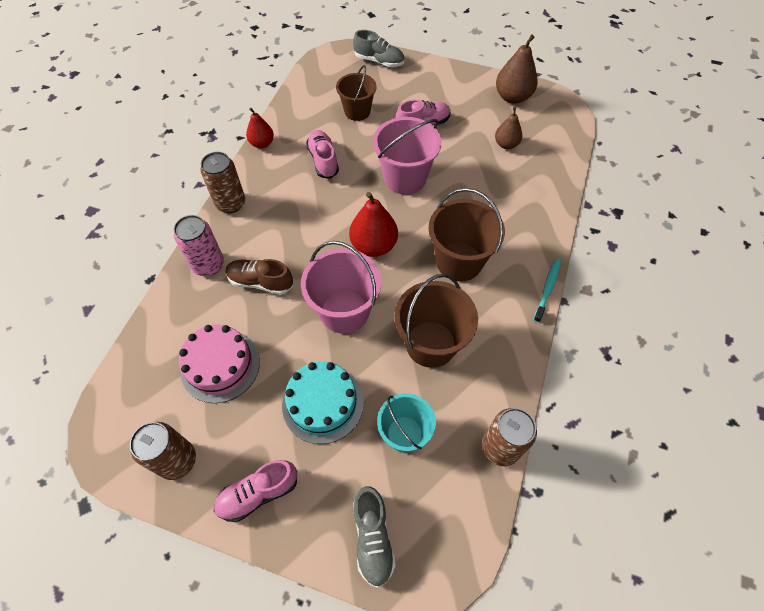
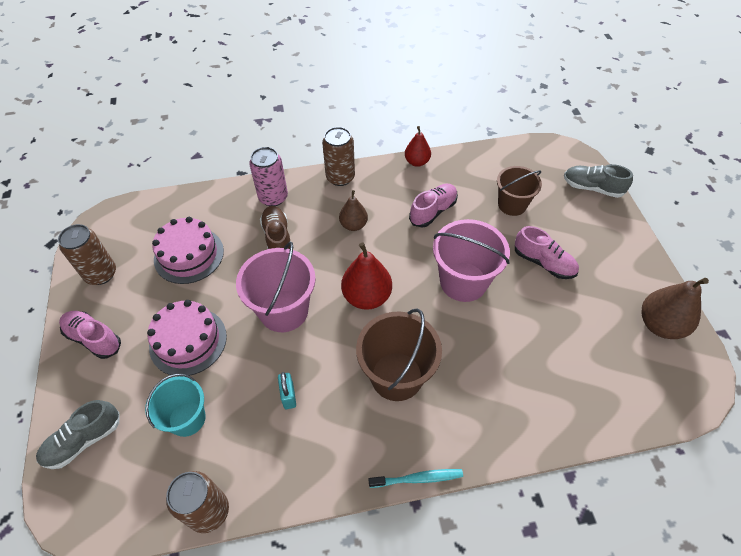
camera: 60 degrees right, 5 degrees down
(323, 403) = (188, 341): turquoise cake -> pink cake
(379, 61) = (592, 188): grey shoe -> grey shoe turned 120 degrees clockwise
(431, 344) = (288, 396): brown bucket -> turquoise padlock
(506, 144) = (584, 350): brown pear -> brown pear (353, 225)

